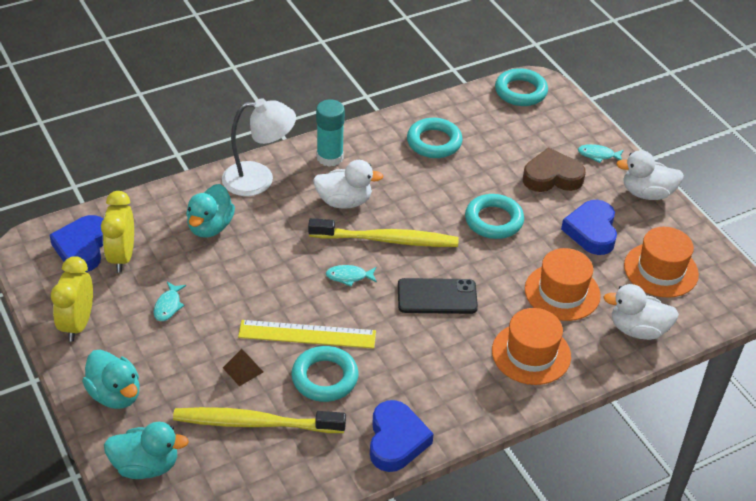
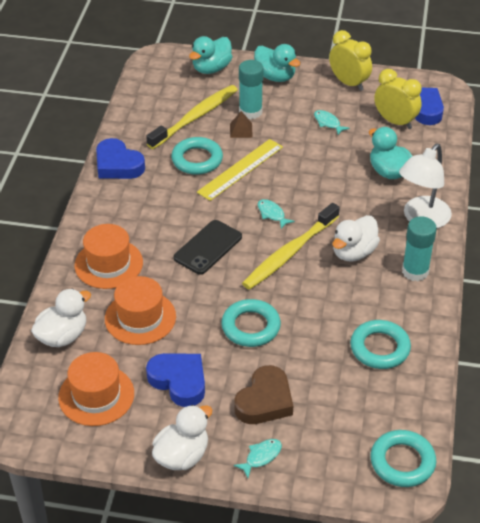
camera: 130 degrees right, 0 degrees up
(115, 394) = (275, 76): turquoise duck -> turquoise duck turned 135 degrees counterclockwise
(203, 380) = (250, 112): none -> turquoise glue stick
(349, 277) = (272, 214): turquoise fish -> turquoise fish turned 75 degrees counterclockwise

